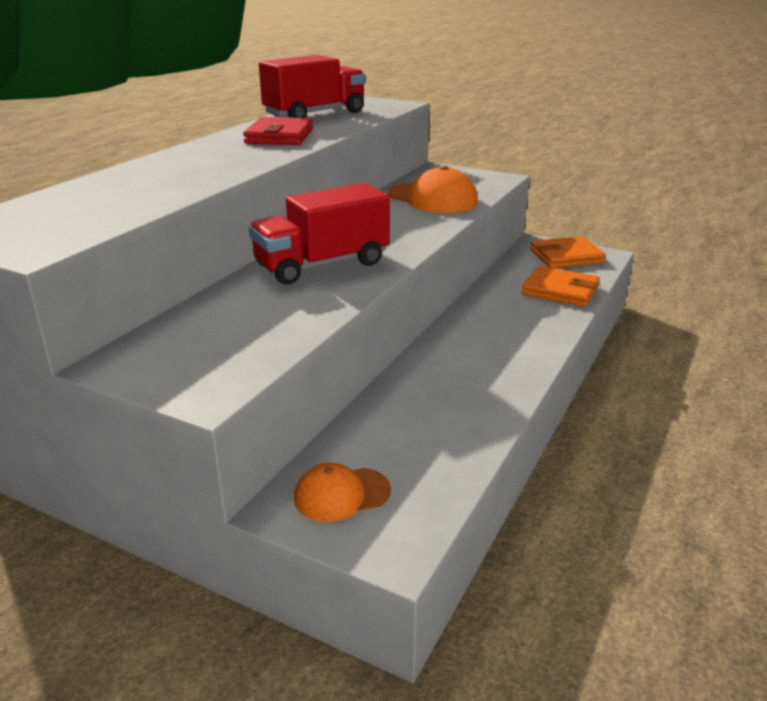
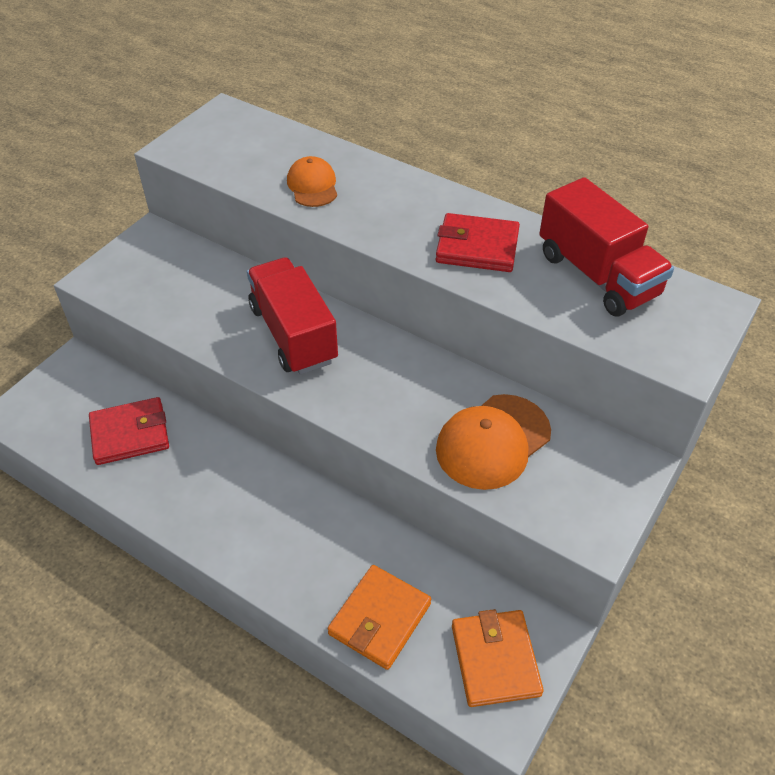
camera: 95 degrees right, 20 degrees up
(341, 494) = (75, 390): orange cap -> orange cap (312, 185)
(410, 433) = (130, 434): none -> red wallet

